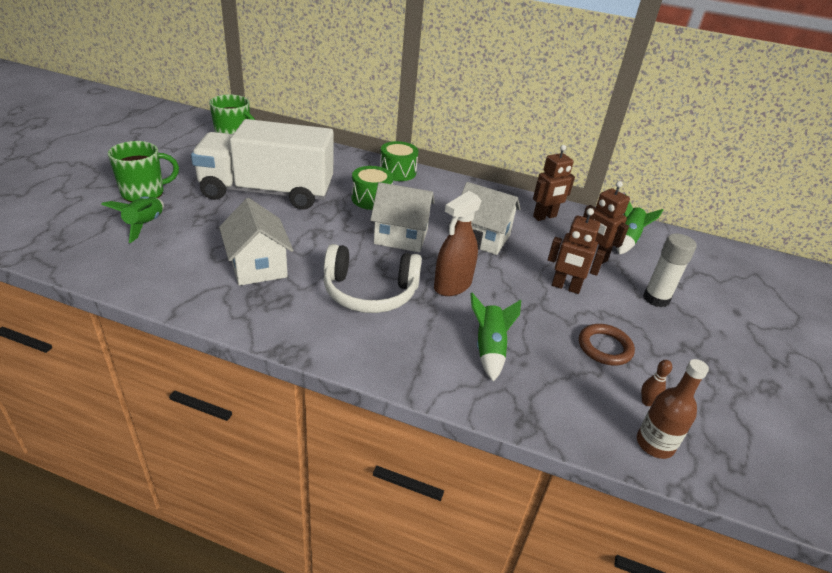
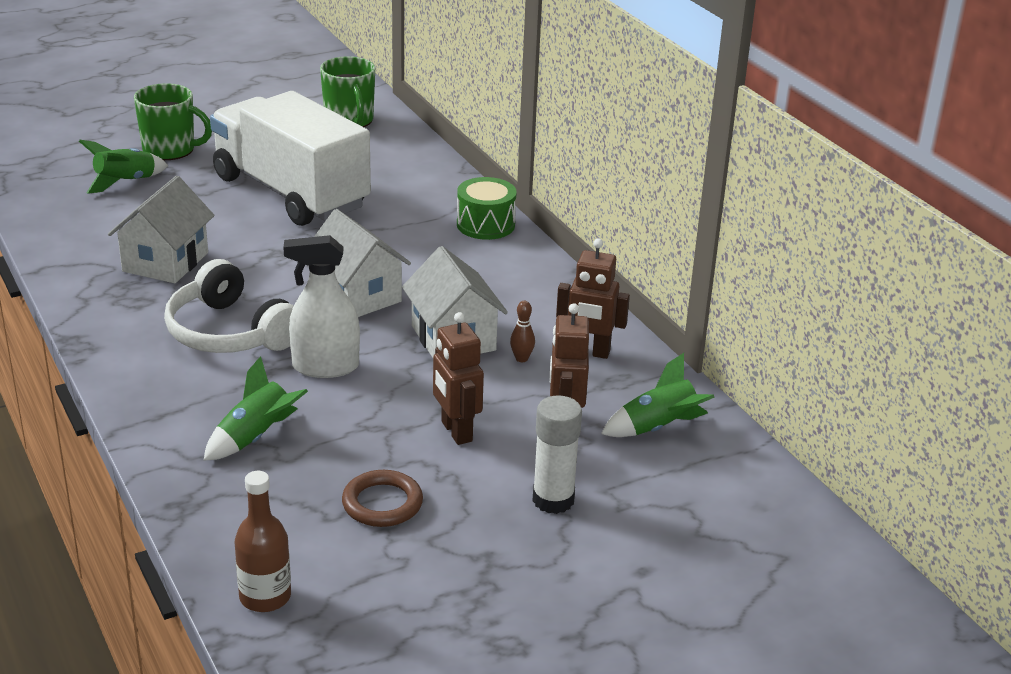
camera: 45 degrees right, 5 degrees down
(371, 199) = (395, 243): green drum -> none
(452, 285) = (325, 367): brown spray bottle -> white spray bottle
(647, 402) = (329, 567): brown bowling pin -> brown bowling pin (521, 359)

